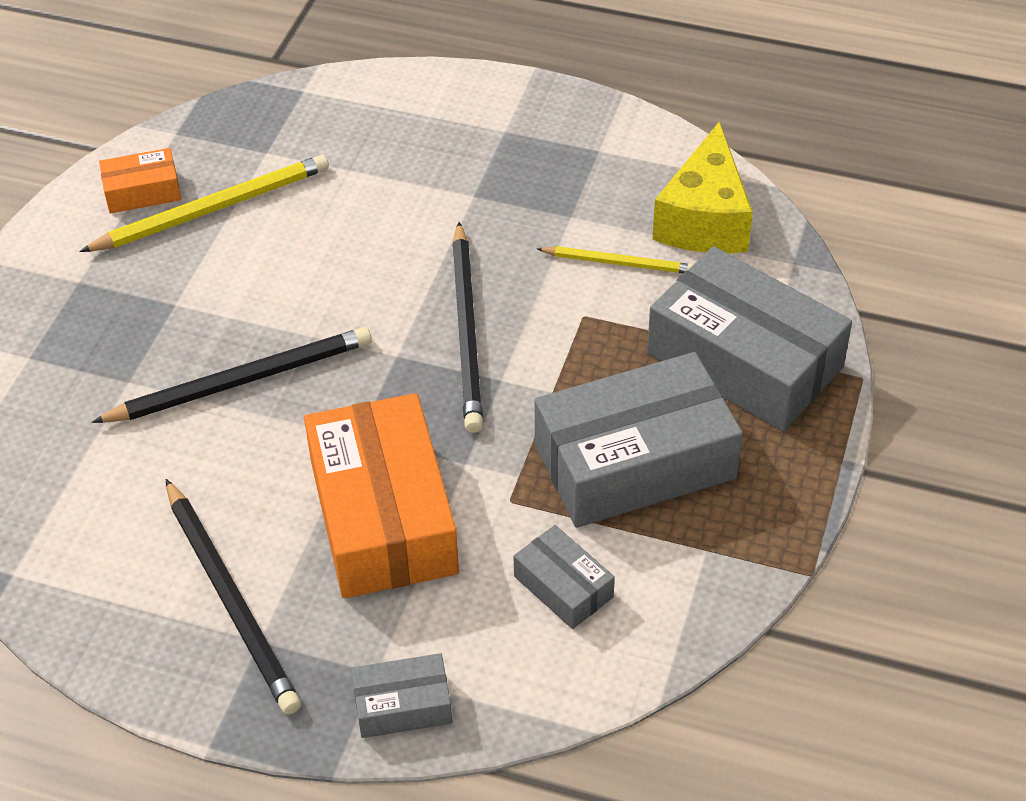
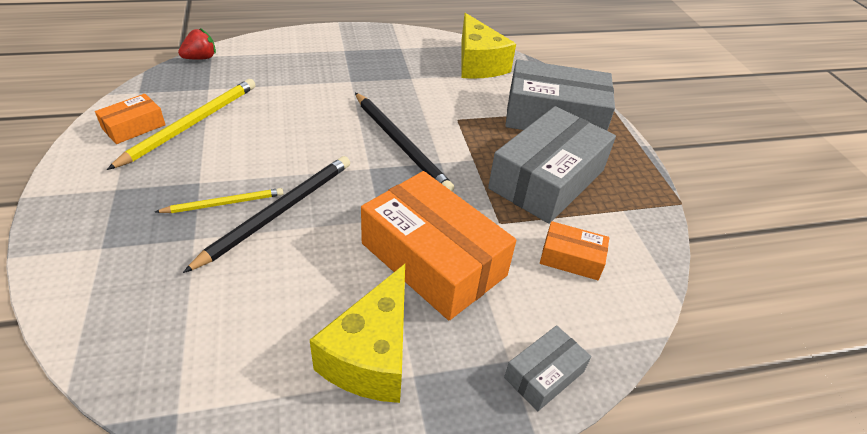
camera: 35 degrees left, 5 degrees down
(231, 600) = (372, 355): black pencil -> yellow cheese
(286, 91) = (200, 58): none -> red strawberry
(563, 586) = (571, 258): grey box -> orange box
(619, 263) = (454, 91): yellow pencil -> yellow pencil (224, 203)

